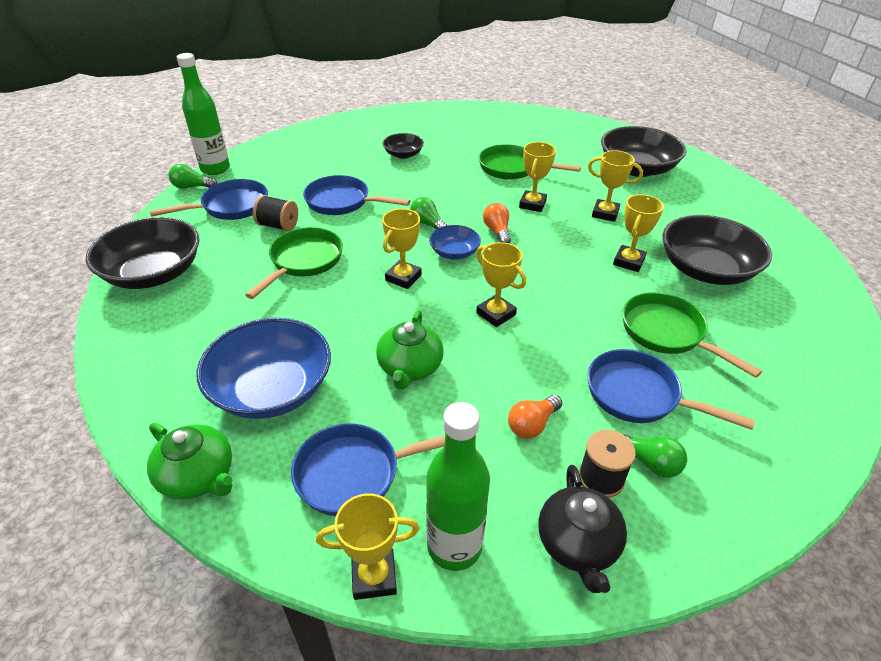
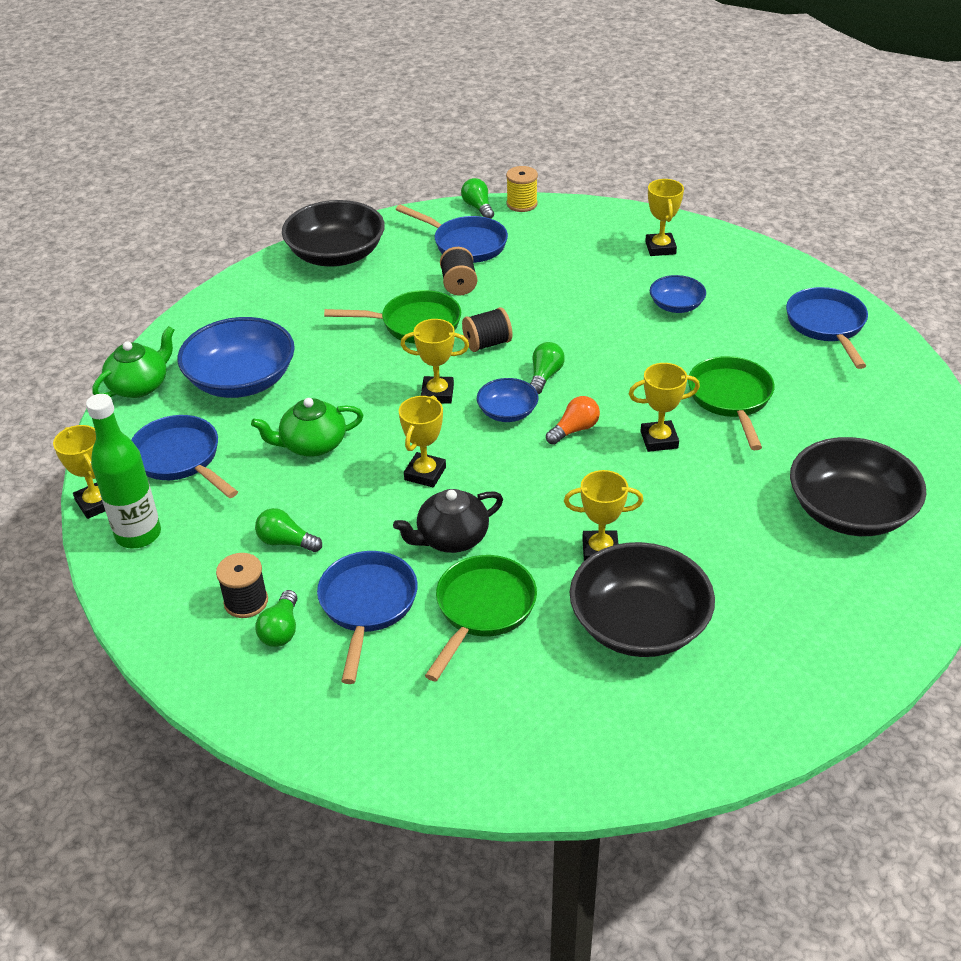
camera: 65 degrees right, 0 degrees up
(198, 476) = (140, 386): green teapot -> green teapot turned 150 degrees counterclockwise
(215, 169) = (522, 204): green bottle -> yellow spool
(342, 202) = (535, 304): blue pan -> blue pan (827, 326)
(365, 236) = (487, 344): none -> black spool
(403, 154) = (676, 305): black bowl -> blue bowl
(532, 424) = (286, 542): orange light bulb -> green light bulb
(578, 544) = (170, 603): black teapot -> black teapot (451, 538)
(605, 213) = (694, 506): yellow trophy -> yellow trophy (660, 248)

